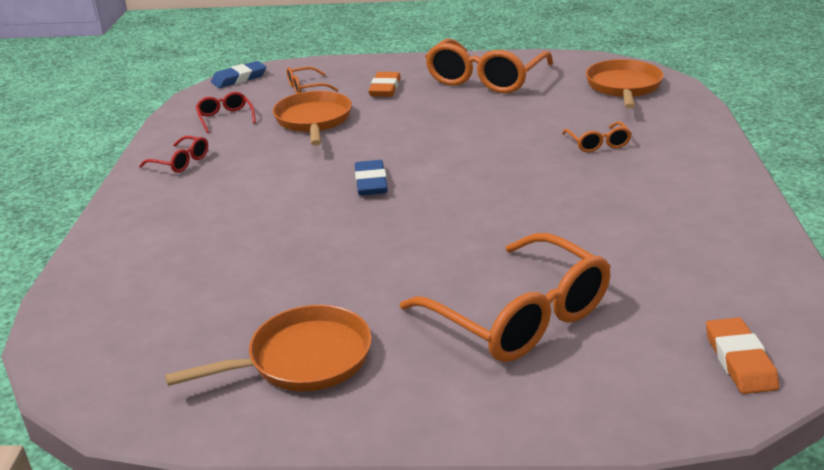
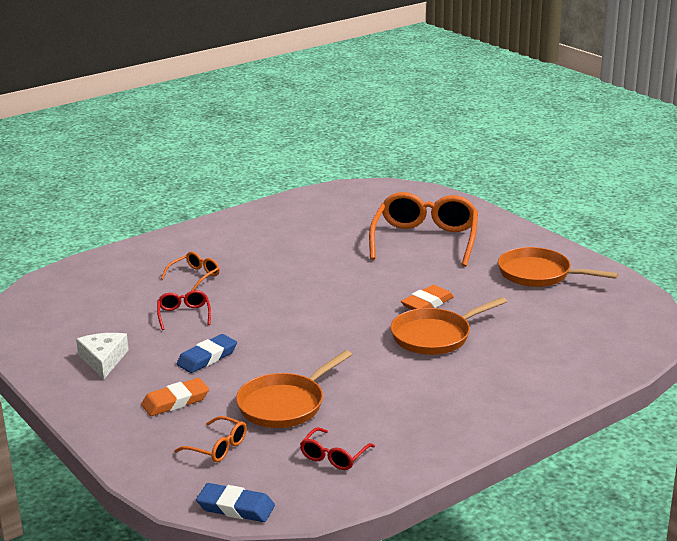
camera: 130 degrees left, 5 degrees down
(180, 162) = (435, 429): red glasses -> red glasses (184, 315)
(371, 182) = (353, 331): blue eraser -> blue eraser (207, 357)
(485, 79) = (103, 360): orange glasses -> white cheese
(623, 87) = (71, 296): orange pan -> orange pan (435, 336)
(739, 360) = (385, 194): orange eraser -> orange eraser (427, 303)

